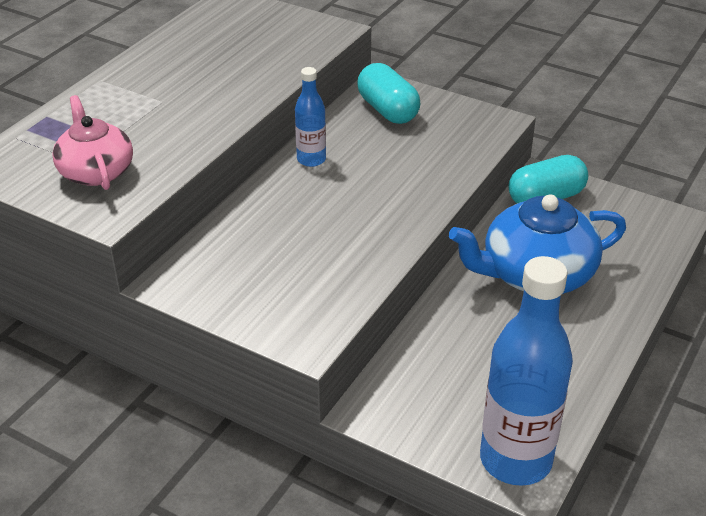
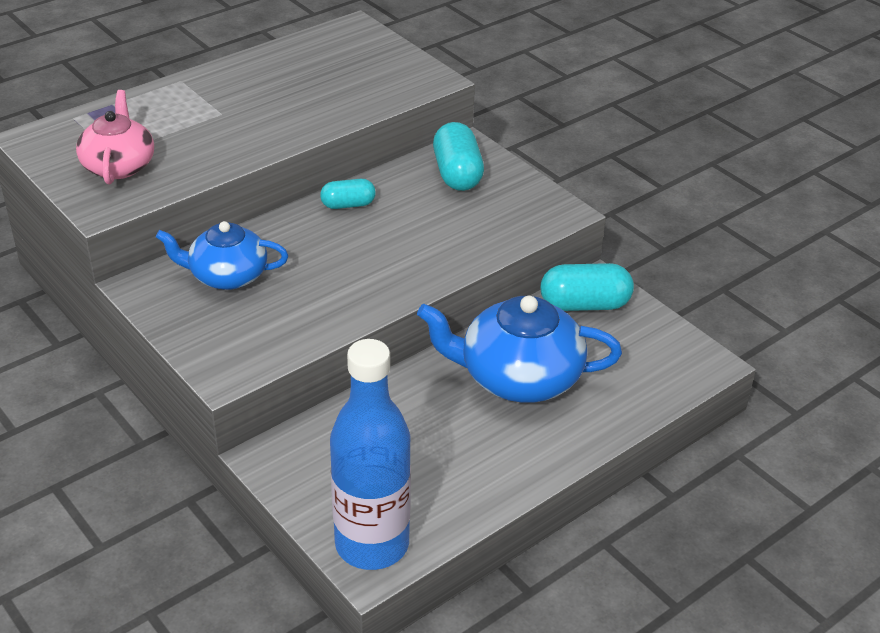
camera: 20 degrees right, 0 degrees up
(245, 251) = (227, 276): none -> blue teapot
(311, 159) = (348, 205): blue bottle -> turquoise capsule

